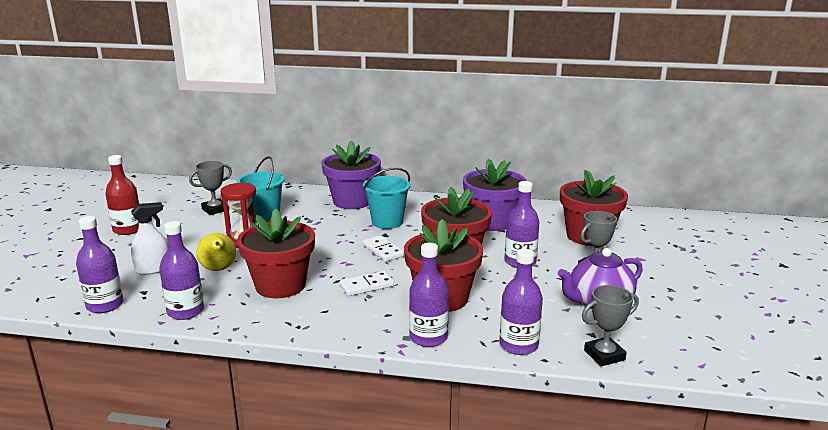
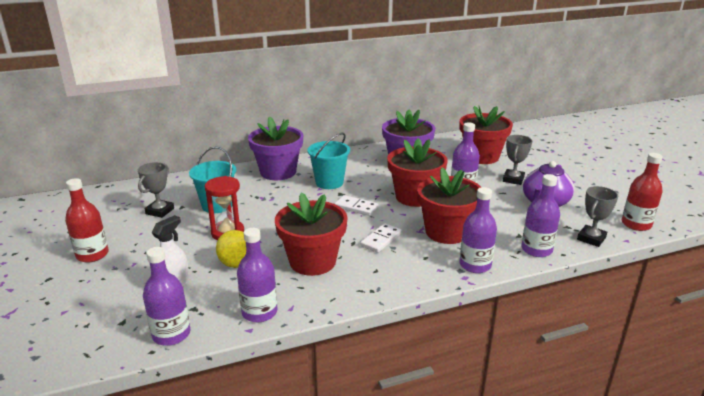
camera: 30 degrees left, 5 degrees up
(690, 359) = (636, 224): none -> red bottle

